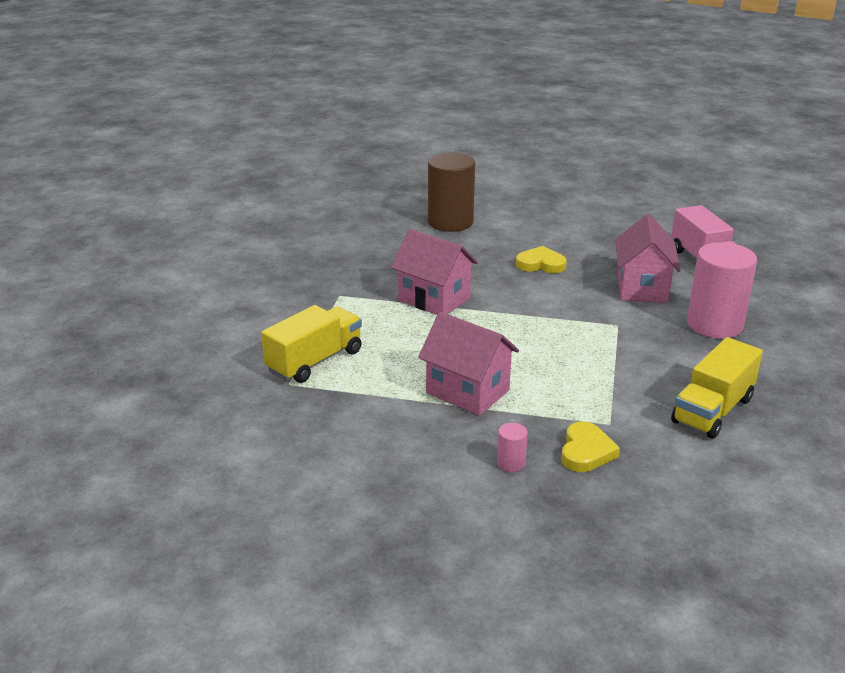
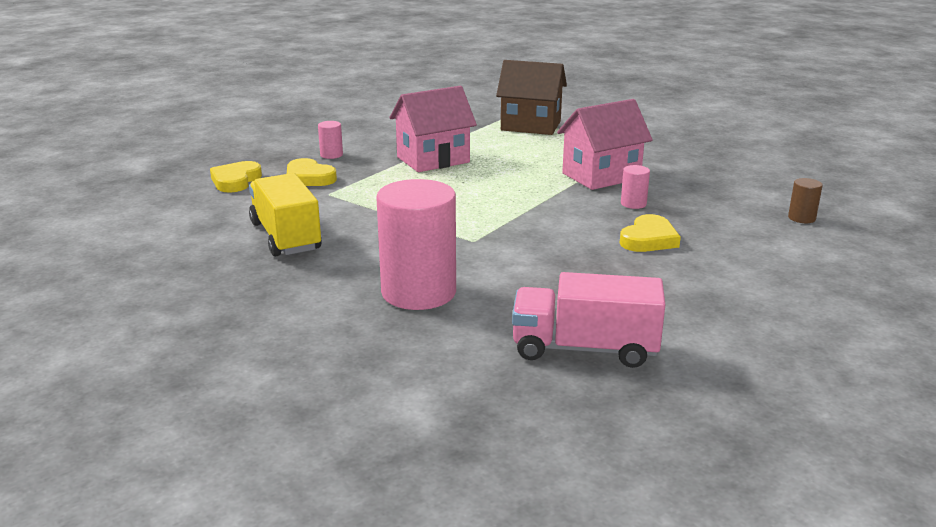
camera: 115 degrees right, 5 degrees down
(315, 361) = (531, 126): yellow truck -> brown house
(450, 222) = (801, 218): brown cylinder -> brown cylinder, size x0.42
(482, 278) = (633, 204): none -> pink cylinder
(642, 288) = (542, 279): pink house -> none
(643, 499) = (235, 181): none -> yellow heart

